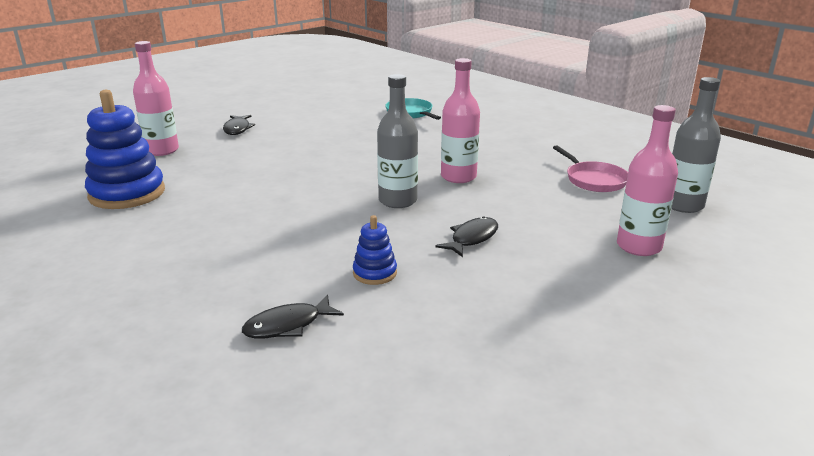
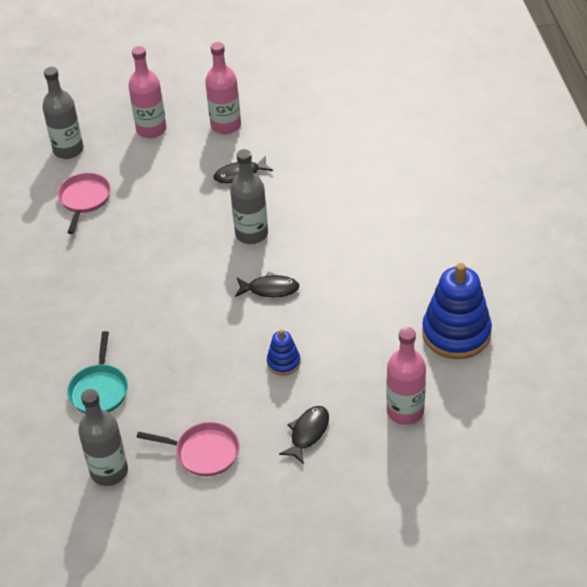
camera: 145 degrees left, 20 degrees up
(288, 325) = (396, 150): black fish -> black fish (270, 289)
(307, 111) = (203, 452): none -> pink pan
(361, 96) = (109, 471): none -> grey bottle
(375, 273) = (324, 169): blue stacking toy -> blue stacking toy (283, 362)
(458, 177) = (177, 246): pink bottle -> pink bottle (226, 125)

